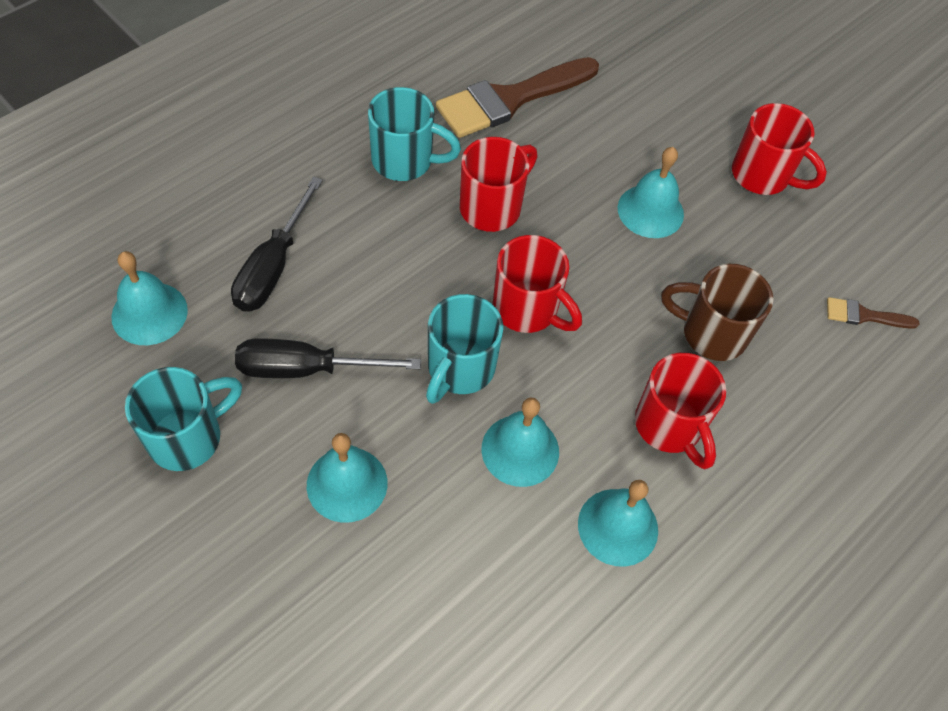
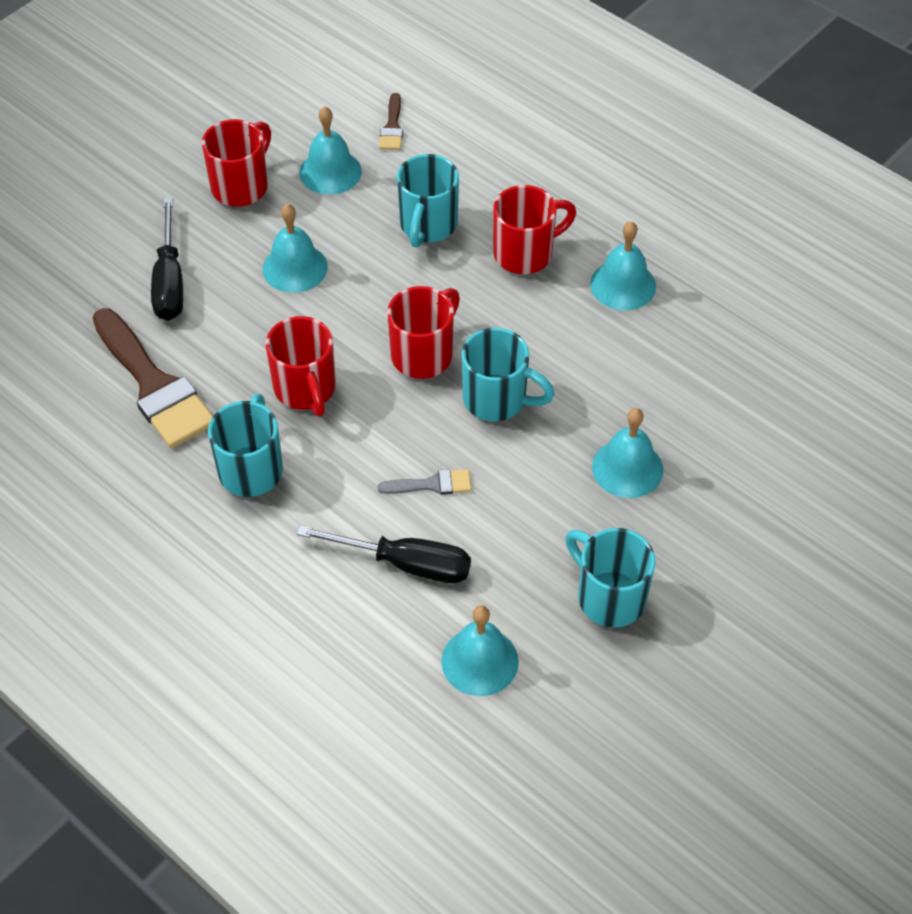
camera: 90 degrees left, 5 degrees down
(306, 369) = (519, 516): black screwdriver -> black screwdriver (170, 281)
(360, 298) = (432, 484): none -> grey brush
(492, 207) = (305, 389): red mug -> red mug turned 150 degrees counterclockwise
(520, 450) = (569, 351): turquoise bell -> turquoise bell (330, 172)
(711, 333) = (427, 226): brown mug -> turquoise mug

